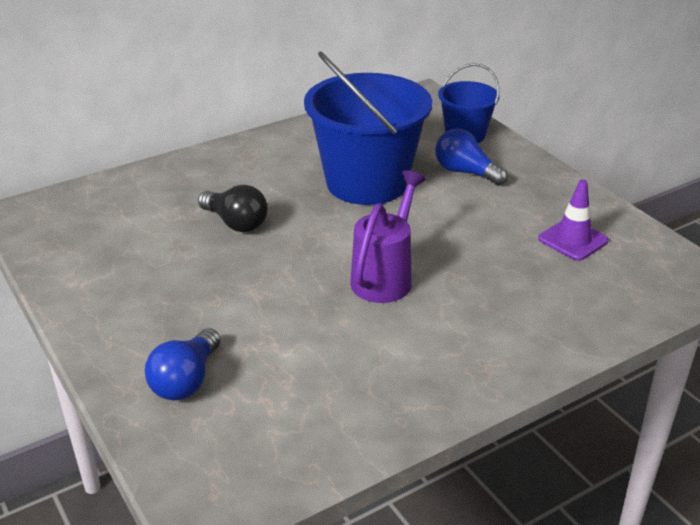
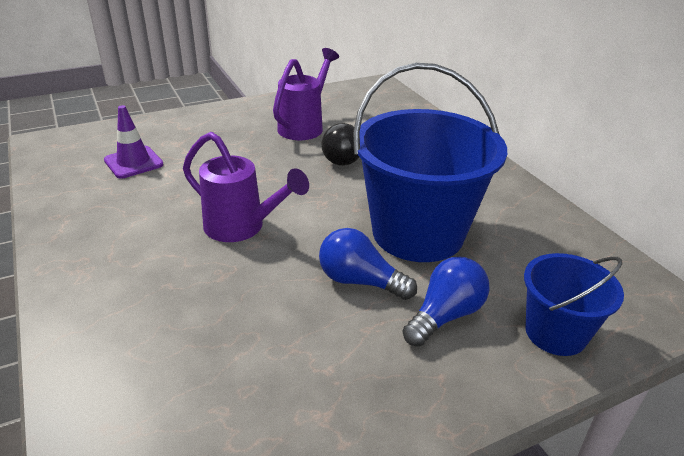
camera: 95 degrees right, 0 degrees up
(151, 261) = (304, 126): none -> purple watering can
(186, 381) = (162, 137): blue light bulb -> blue light bulb (360, 281)
(573, 240) = (262, 393): purple traffic cone -> purple traffic cone (133, 162)

